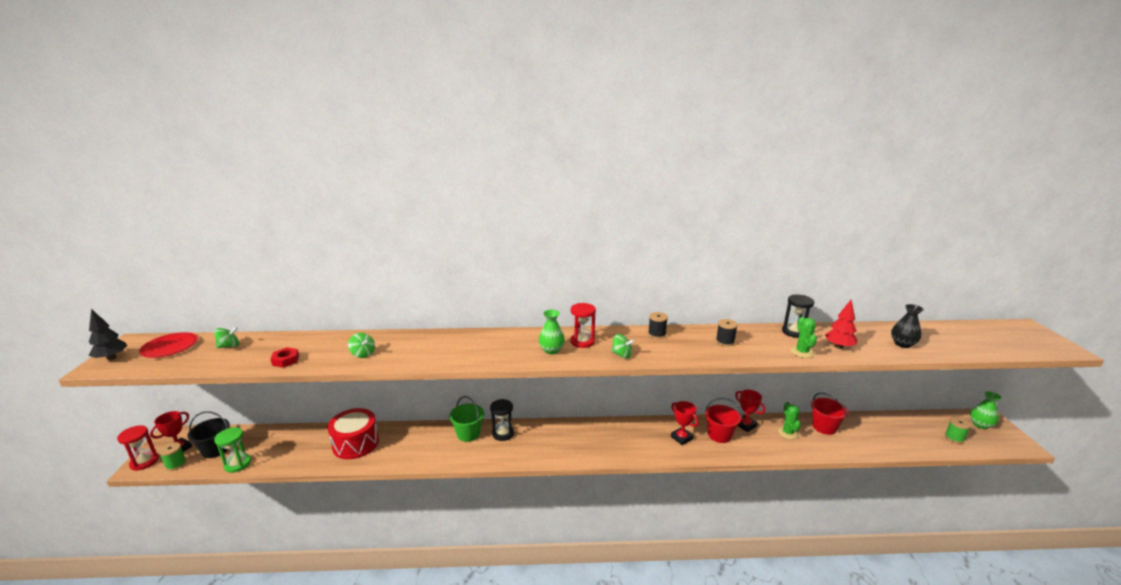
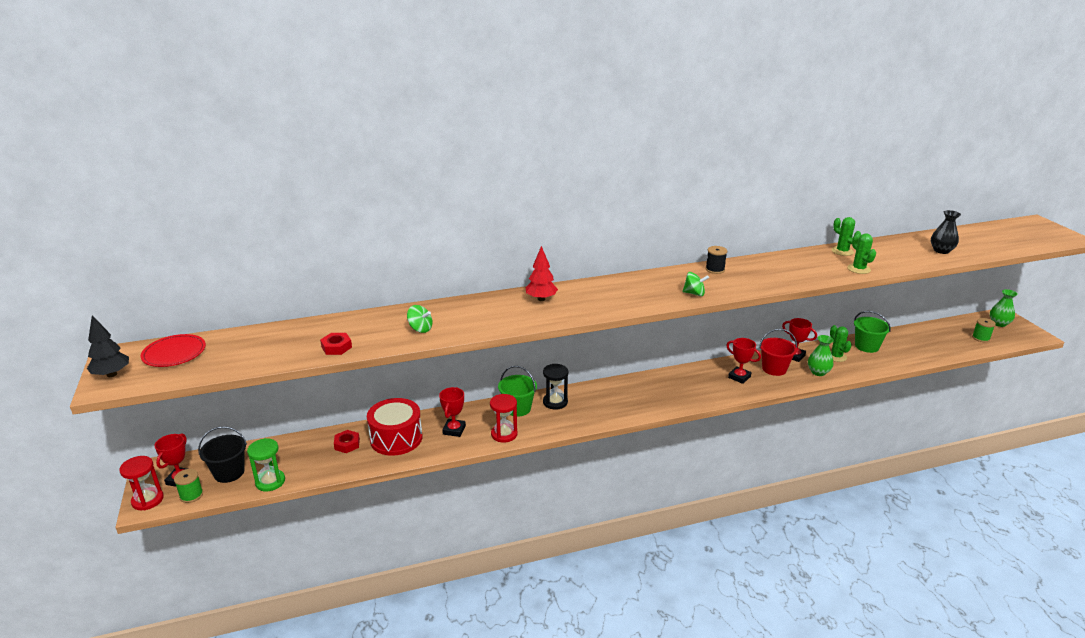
camera: 15 degrees left, 5 degrees up
(229, 346) = (250, 342): green spinning top -> none
(316, 441) = (347, 444): none -> red nut
(405, 444) = (454, 430): none -> red trophy
(551, 350) = (621, 298): green vase -> green vase (818, 372)
(582, 341) = (646, 286): red hourglass -> red hourglass (504, 434)
(725, 342) = (784, 268): black spool -> none
(794, 332) = (842, 251): black hourglass -> green cactus
(824, 427) = (866, 346): red bucket -> green bucket
(839, 347) = (888, 260): red tree -> red tree (541, 299)

